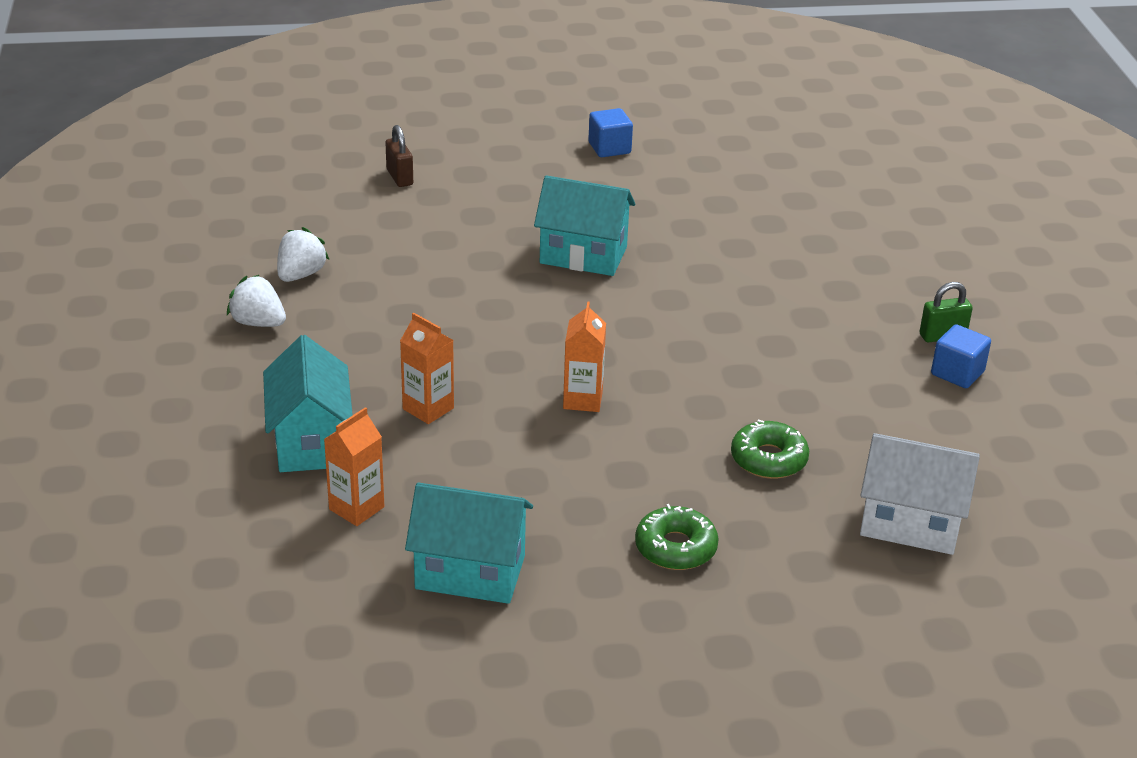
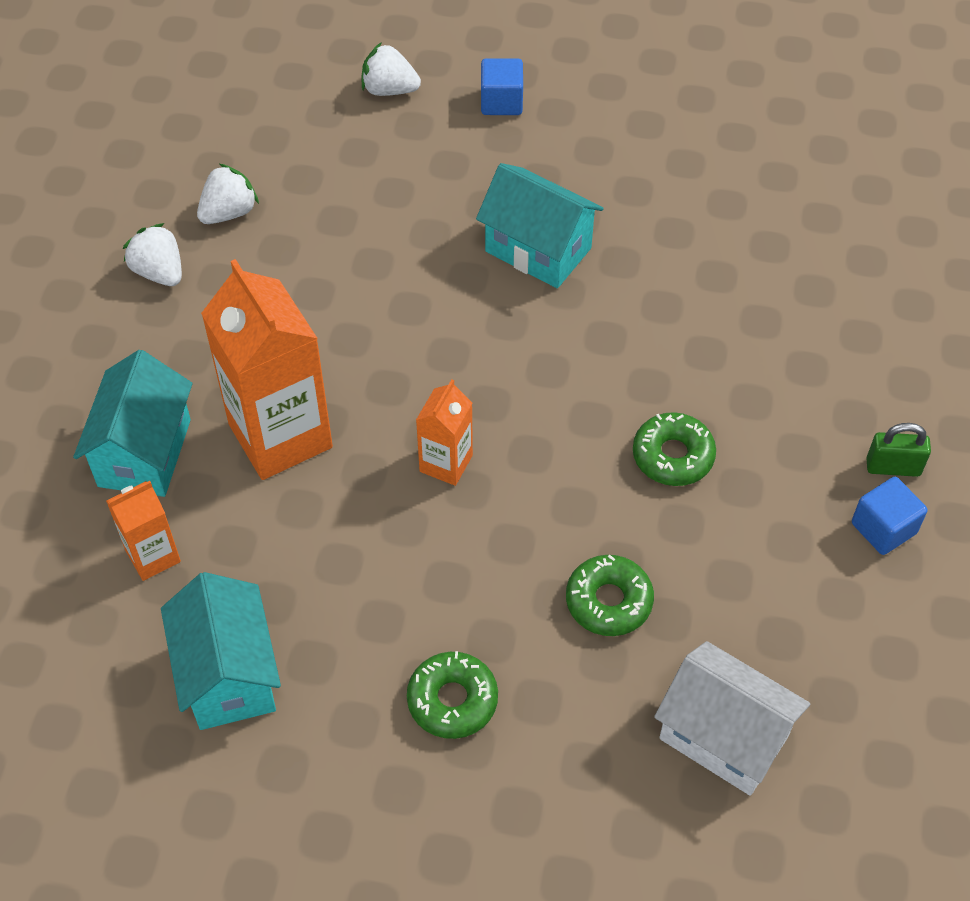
camera: 20 degrees right, 20 degrees up
(399, 177) = (389, 90): brown padlock -> white strawberry
(428, 408) = (280, 436): orange carton -> orange carton, size x1.97
(470, 572) = (228, 675): turquoise house -> turquoise house turned 45 degrees clockwise
(609, 148) = (638, 91): blue cube -> blue cube (501, 102)
(767, 361) = (673, 456): none -> green donut

